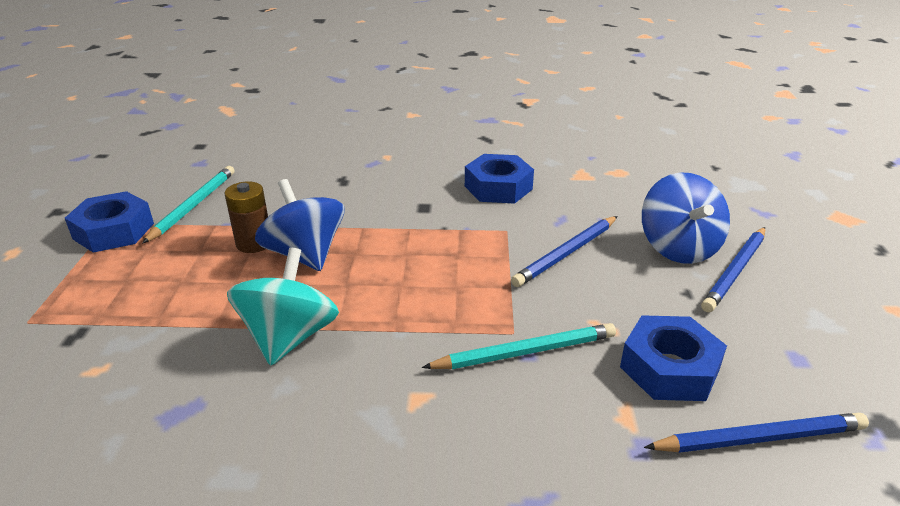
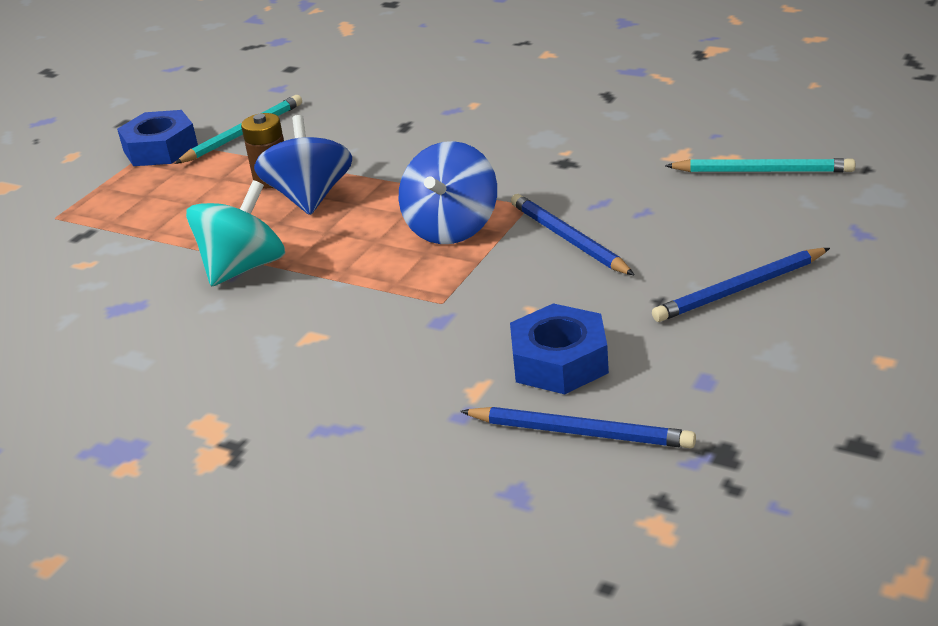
camera: 30 degrees right, 0 degrees up
(498, 187) = (564, 157): blue nut -> none
(525, 352) = (436, 320): turquoise pencil -> turquoise pencil (762, 171)
(566, 253) = (569, 239): blue pencil -> blue pencil turned 75 degrees clockwise
(678, 248) = (702, 254): blue spinning top -> blue spinning top (452, 228)

